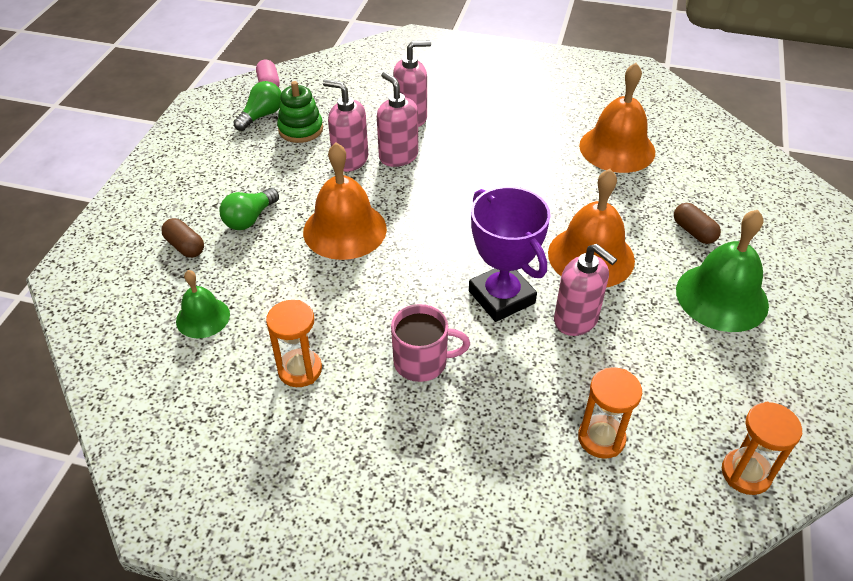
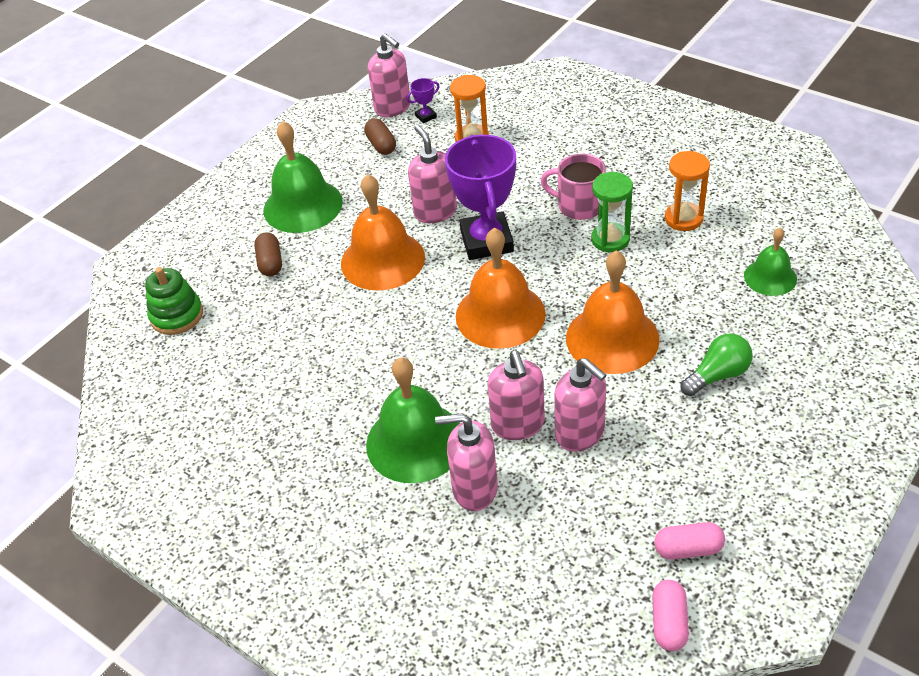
camera: 155 degrees left, 0 degrees up
(185, 246) = (793, 356): brown capsule -> brown capsule (381, 145)
(261, 116) = (688, 549): green light bulb -> pink capsule
(300, 129) = (634, 505): green stacking toy -> green stacking toy (177, 315)
(374, 326) = (610, 239): none -> green hourglass
(467, 133) = (415, 442): none -> green bell
(617, 148) = (257, 374): orange bell -> orange bell (500, 314)
(688, 466) = (426, 116): none -> purple trophy
(746, 473) = (393, 107): orange hourglass -> pink soap dispenser

